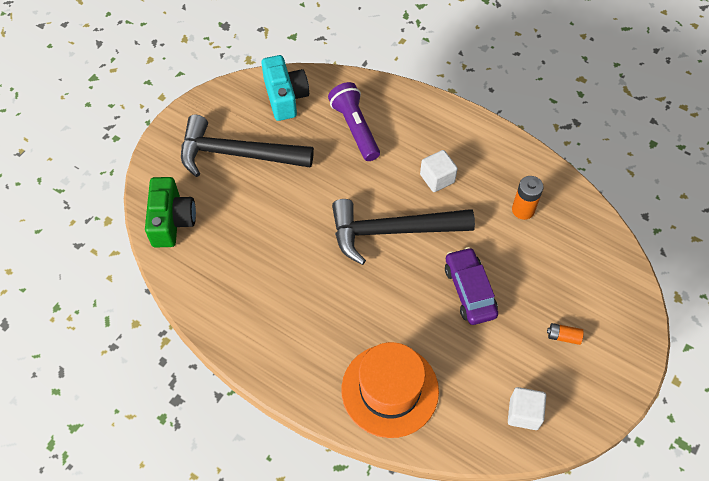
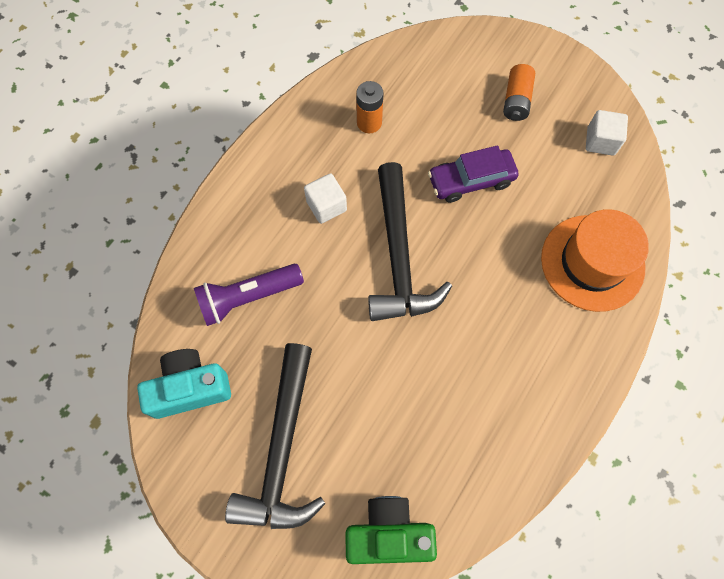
camera: 90 degrees left, 10 degrees up
(563, 336) = (516, 100): orange battery -> orange battery, size x1.58

